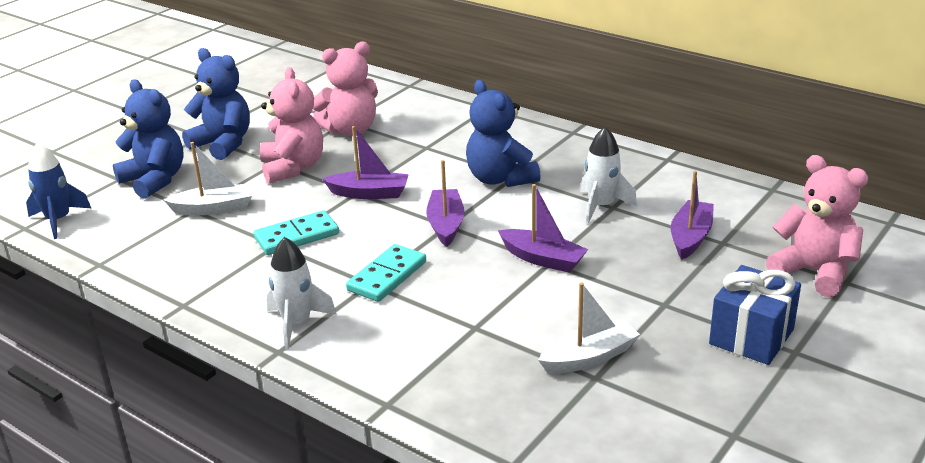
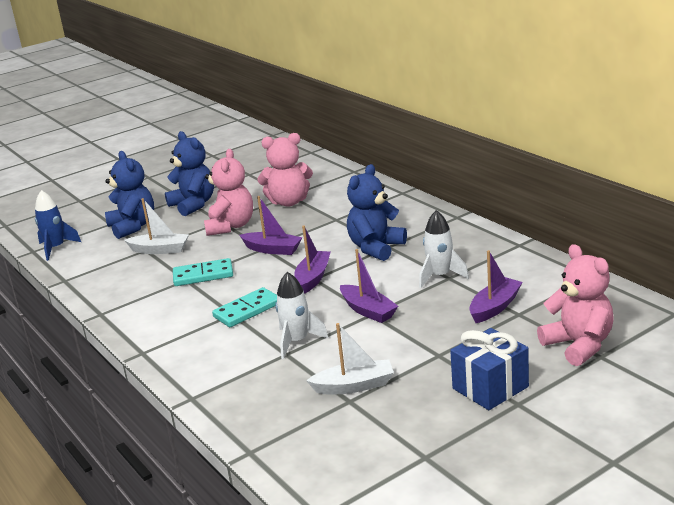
camera: 20 degrees right, 5 degrees down
(297, 324) = (166, 335): white rocket -> white rocket (297, 341)
(500, 179) = (376, 248): blue teddy bear -> blue teddy bear turned 45 degrees clockwise

